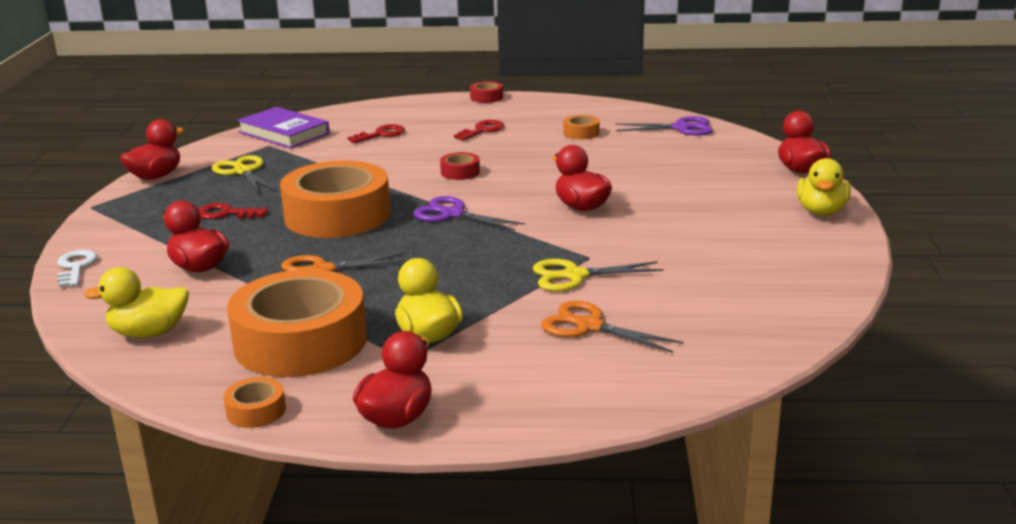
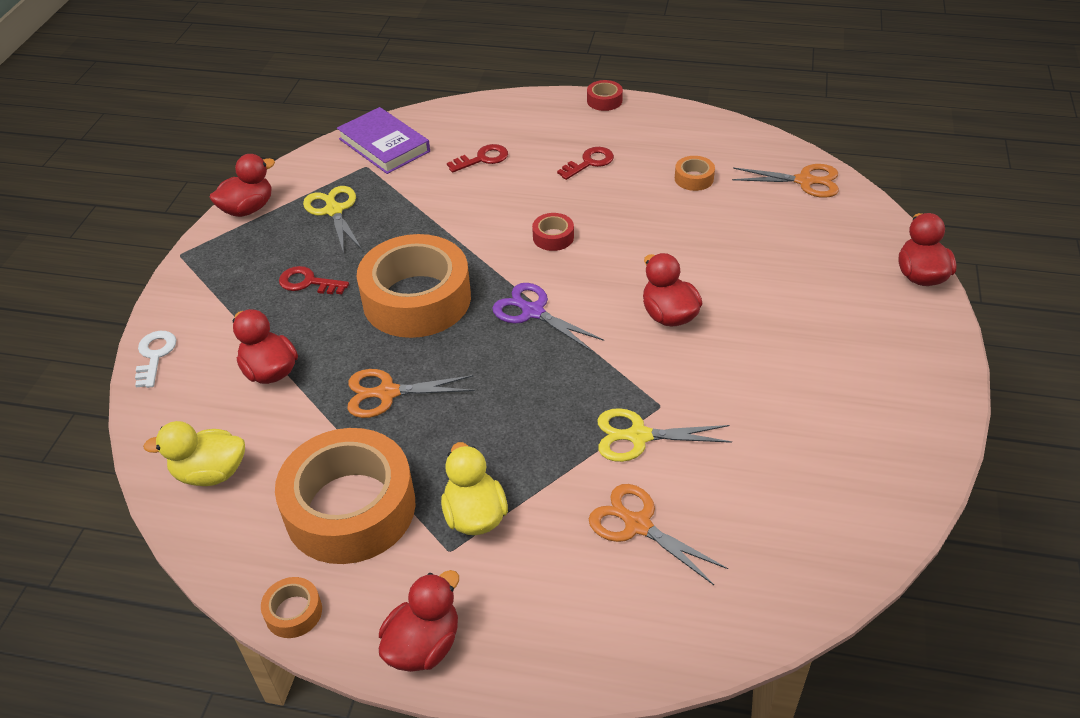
camera: 10 degrees right, 20 degrees up
(681, 128) = (805, 181): purple scissors -> orange scissors
(821, 211) = (926, 356): yellow duck -> none

